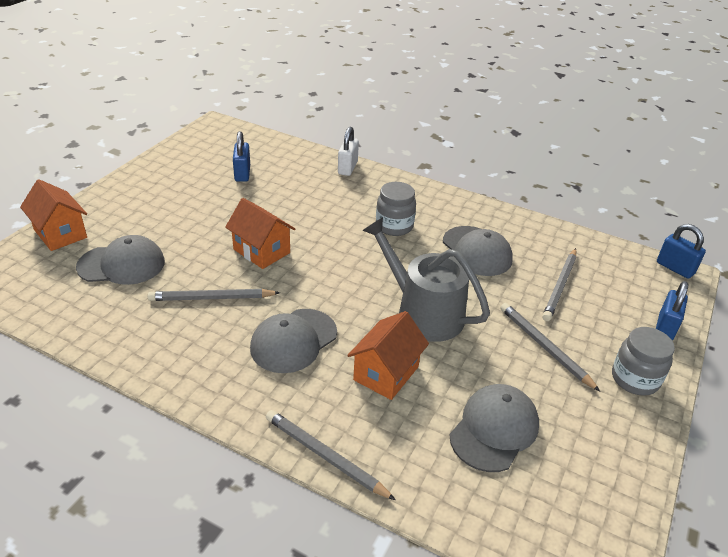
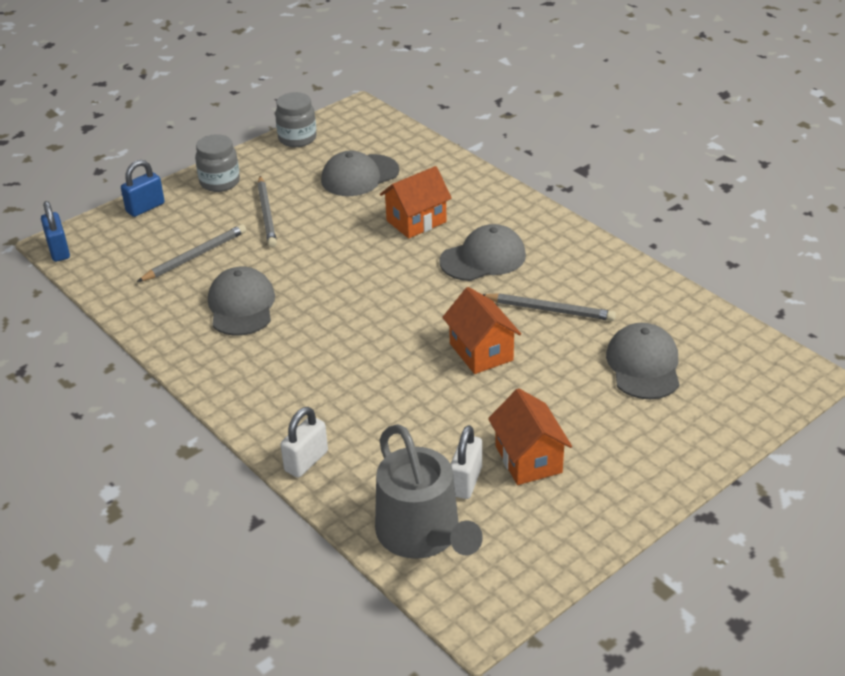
camera: 155 degrees left, 0 degrees up
(60, 234) = (722, 423): orange house -> orange house (528, 459)
(122, 264) = (643, 365): grey cap -> grey cap turned 75 degrees clockwise
(242, 174) = (466, 481): blue padlock -> white padlock
(325, 456) = (491, 184): grey pencil -> none
(394, 226) = (309, 354): grey jar -> grey jar (297, 138)
(423, 312) = (349, 258): grey watering can -> grey watering can (422, 534)

